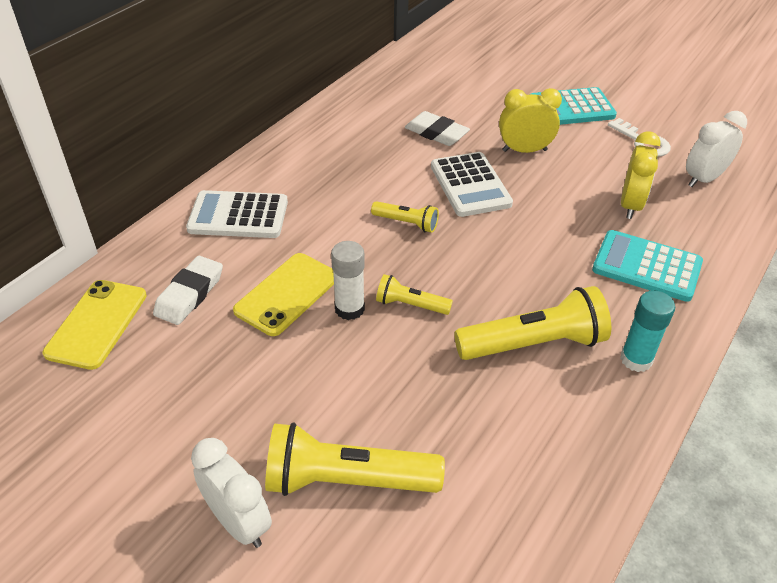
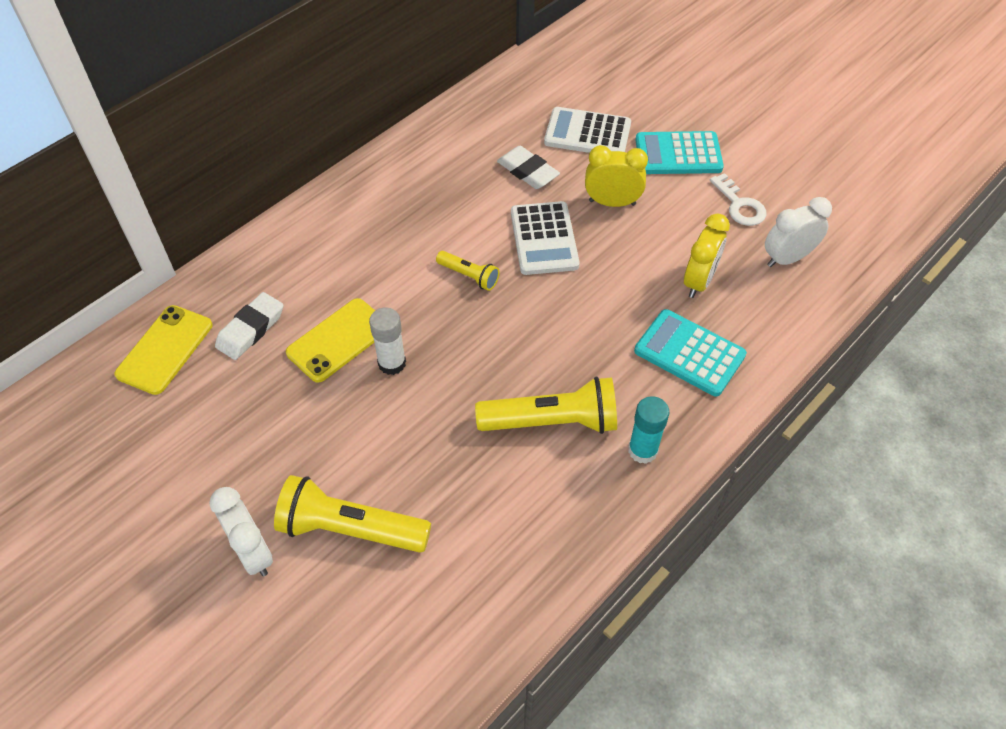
camera: 10 degrees right, 10 degrees up
(238, 216) = (311, 249): white calculator -> white calculator (587, 133)
(410, 305) = (449, 366): yellow flashlight -> none

